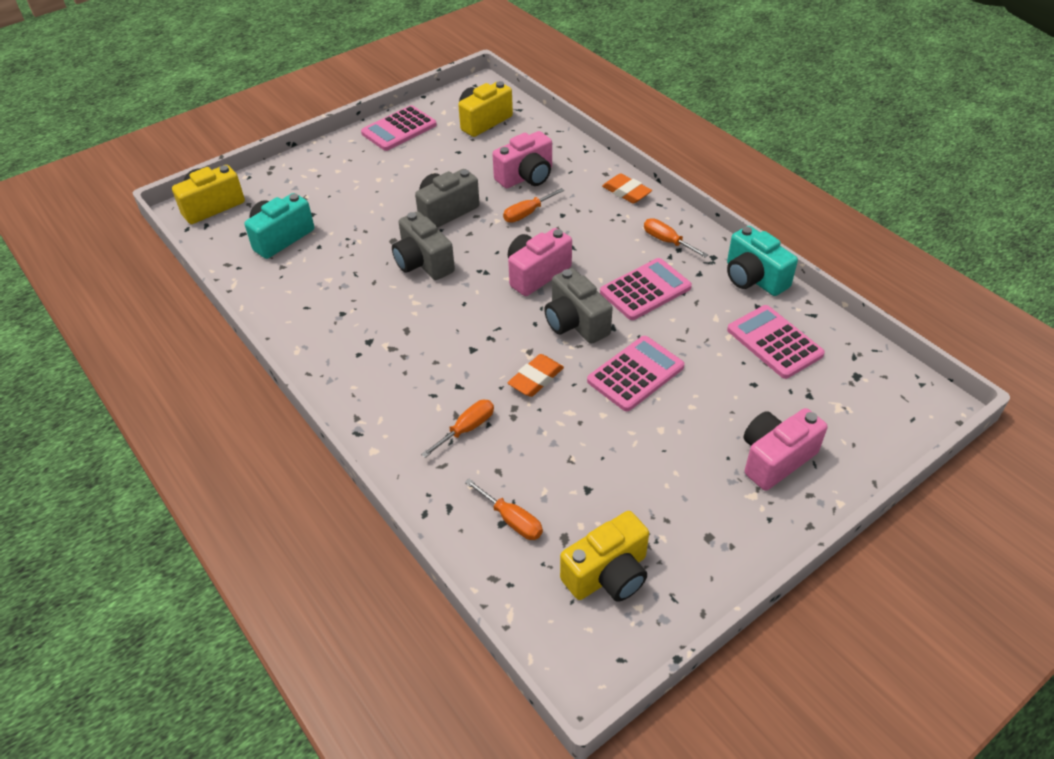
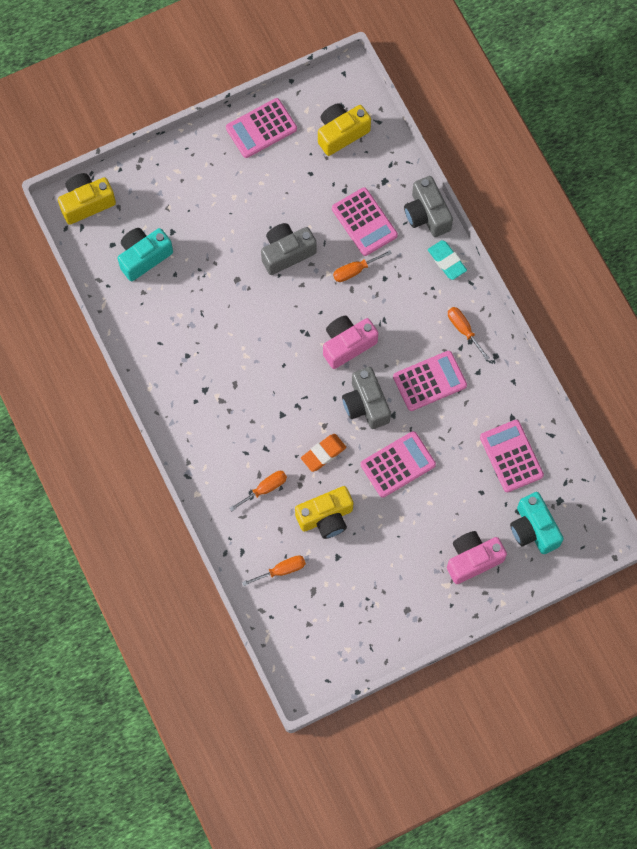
camera: 10 degrees right, 25 degrees up
(423, 262) = (258, 312): grey camera -> grey camera (427, 214)
(512, 520) = (282, 570): orange screwdriver -> orange screwdriver turned 75 degrees counterclockwise
(526, 177) = (364, 222): pink camera -> pink calculator
(608, 574) = (334, 623): yellow camera -> yellow camera (326, 517)
(626, 192) = (446, 261): orange eraser -> turquoise eraser
(753, 278) = (520, 386): turquoise camera -> turquoise camera (533, 529)

